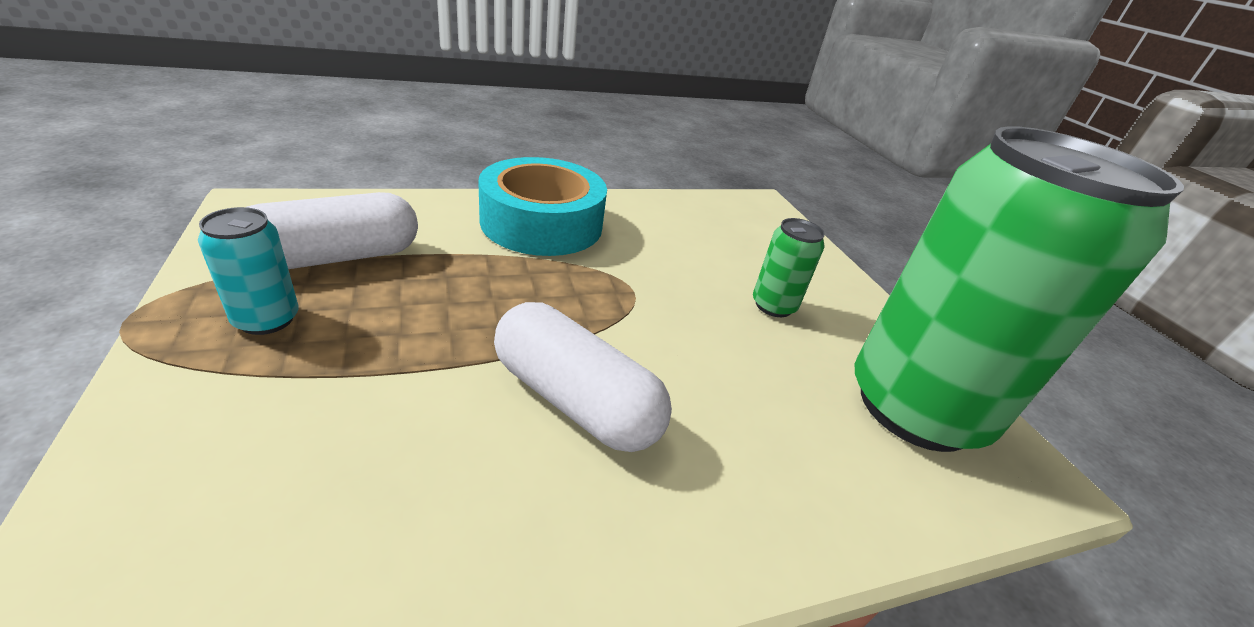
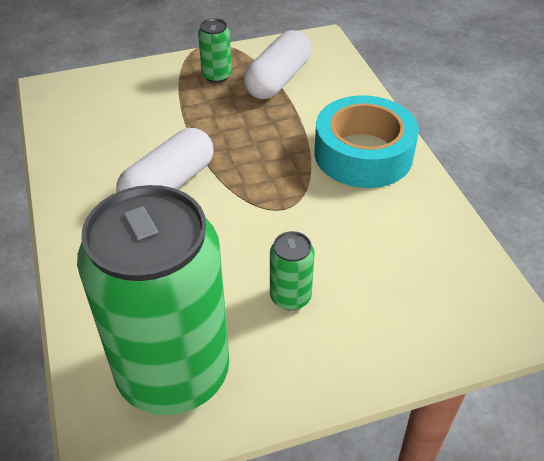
camera: 95 degrees right, 10 degrees up
(266, 319) = (217, 76): turquoise can -> green can
(335, 257) = (278, 80): white capsule -> white capsule turned 60 degrees clockwise

